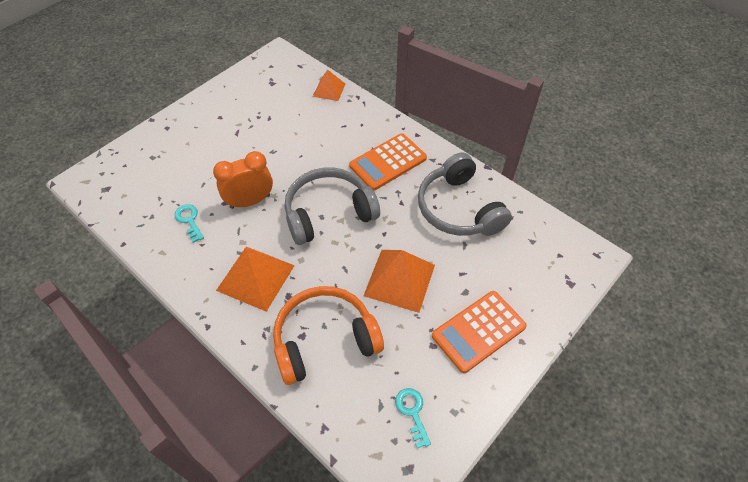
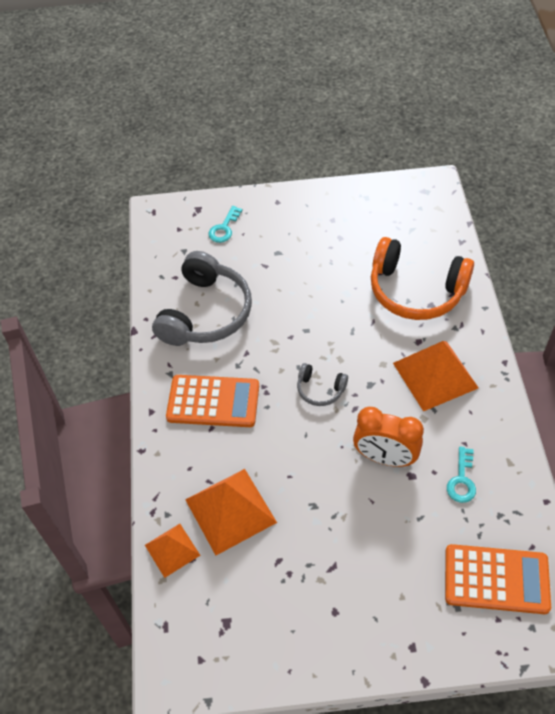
camera: 135 degrees left, 0 degrees up
(328, 213) = (320, 389): grey headphones -> grey headphones, size x0.47
(399, 280) = (317, 293): orange pyramid -> orange pyramid (230, 510)
(412, 412) = (394, 213): turquoise key -> turquoise key (224, 228)
(478, 331) = (299, 225): orange calculator -> orange calculator (496, 579)

